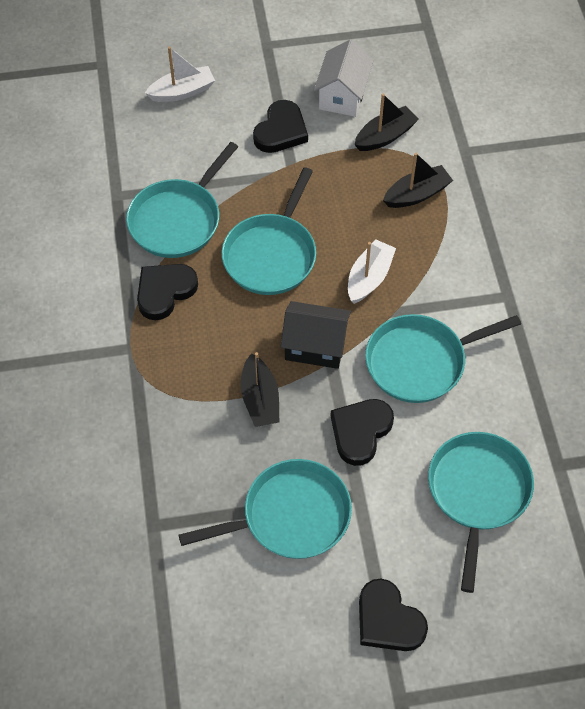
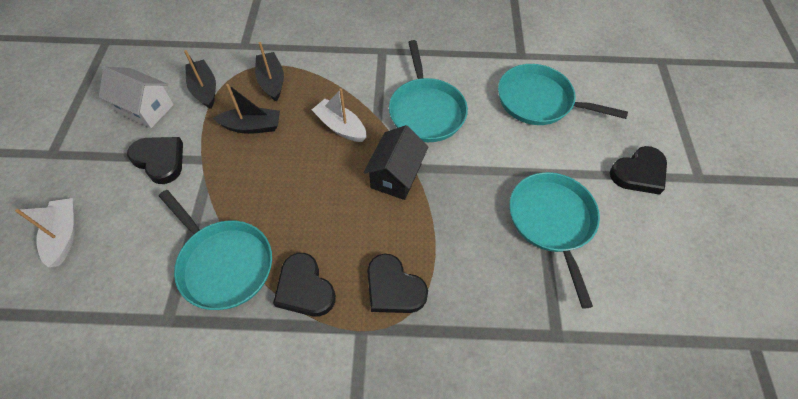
camera: 80 degrees left, 0 degrees up
(260, 399) = (439, 225): black boat -> black boat (252, 126)
(271, 255) = (294, 191): turquoise pan -> none
(360, 432) = (481, 160): black heart -> black heart (393, 288)

